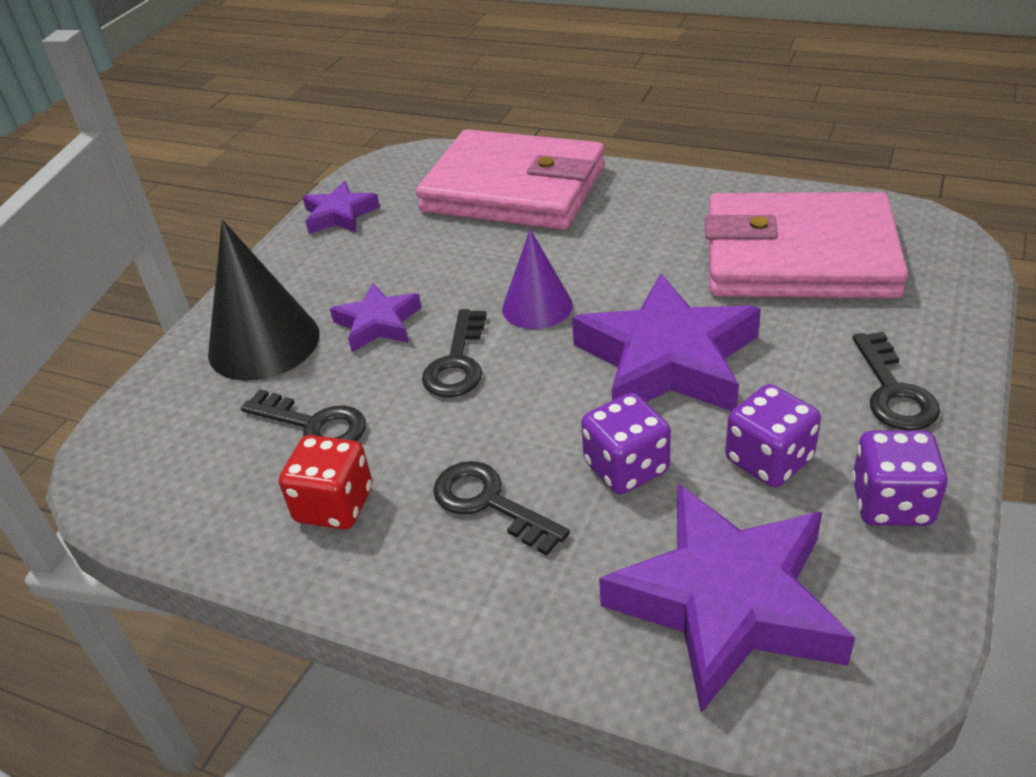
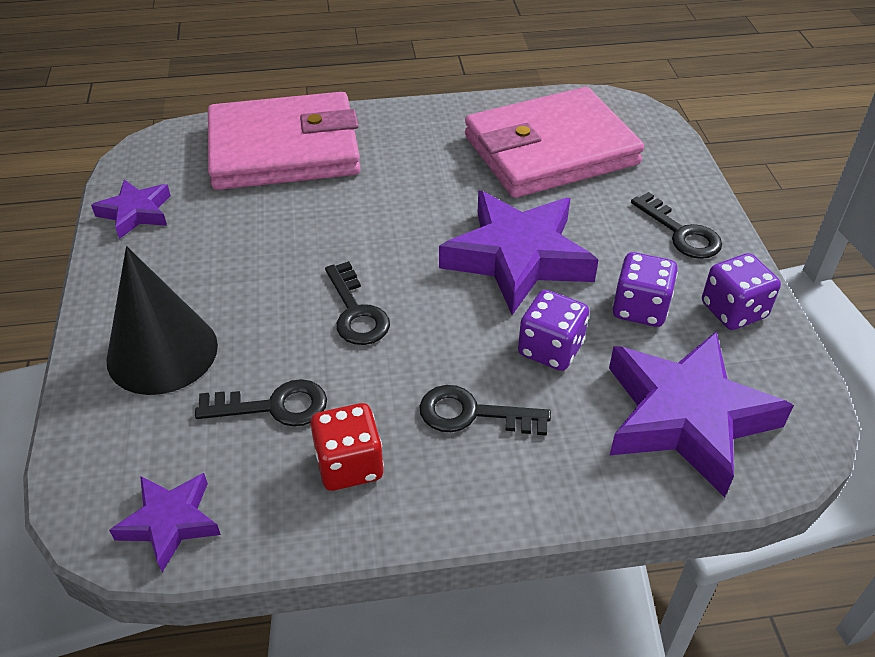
camera: 35 degrees left, 5 degrees up
(378, 323) = (258, 301): purple star -> purple star (170, 522)
(537, 306) = (385, 245): purple cone -> none

